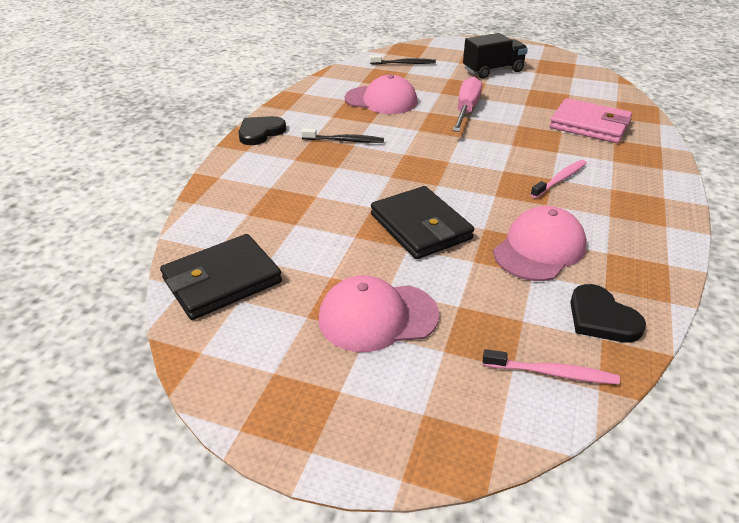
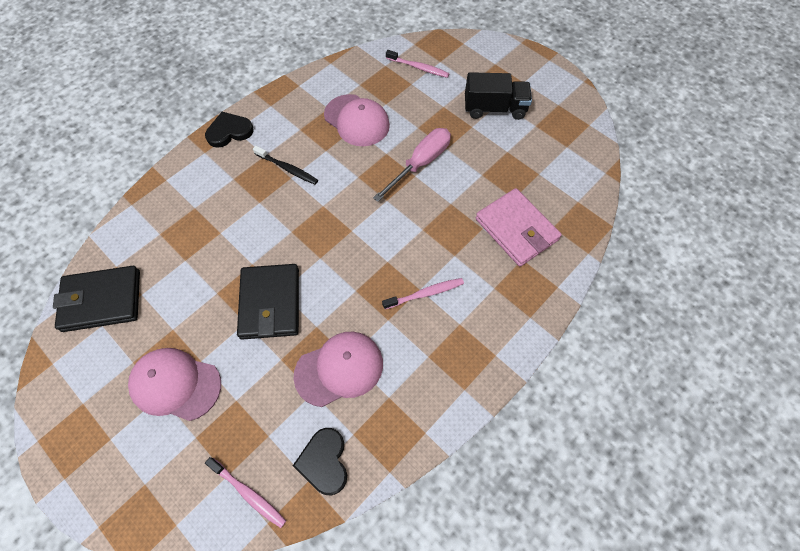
camera: 25 degrees right, 25 degrees up
(404, 63) = (418, 67): black toothbrush -> pink toothbrush

